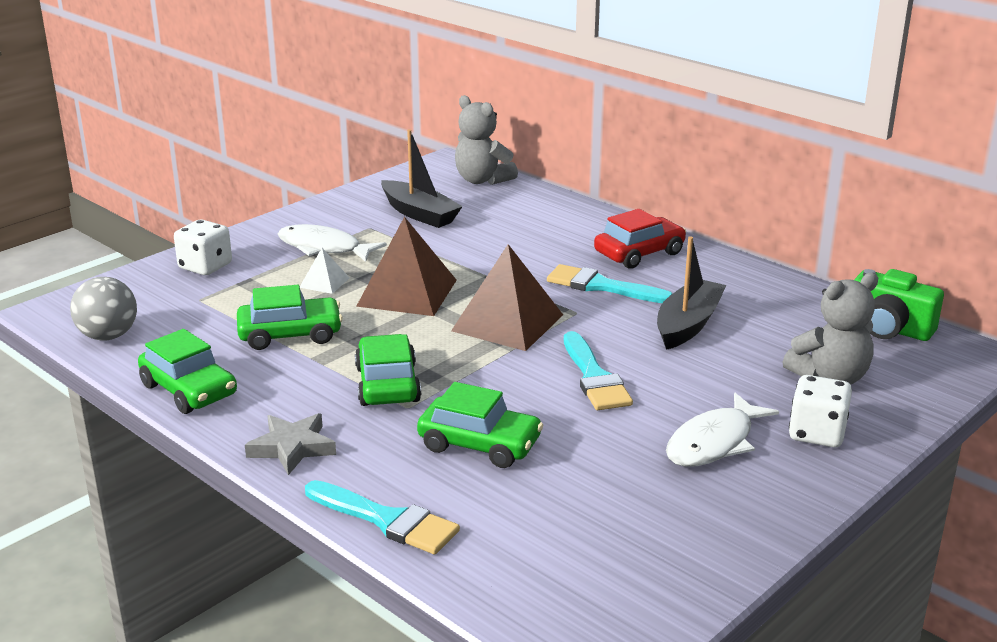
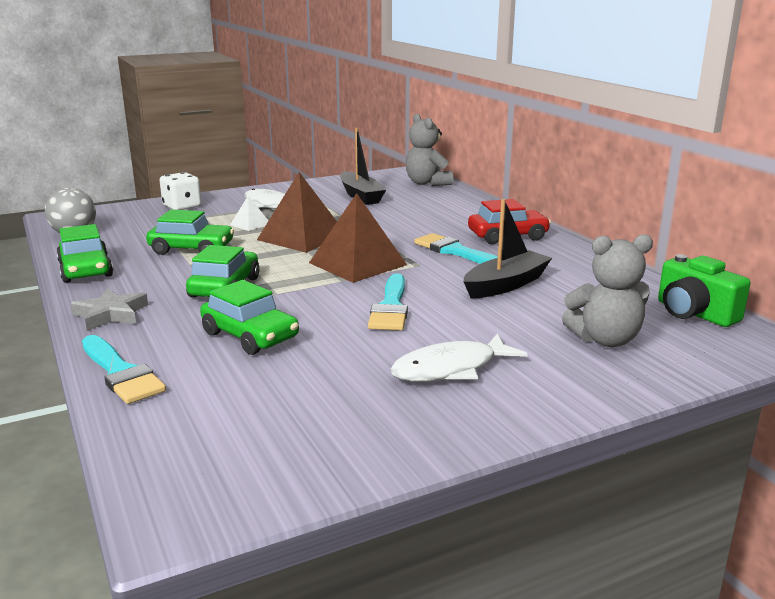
camera: 20 degrees right, 5 degrees down
(817, 433) = (555, 379): white dice -> none

